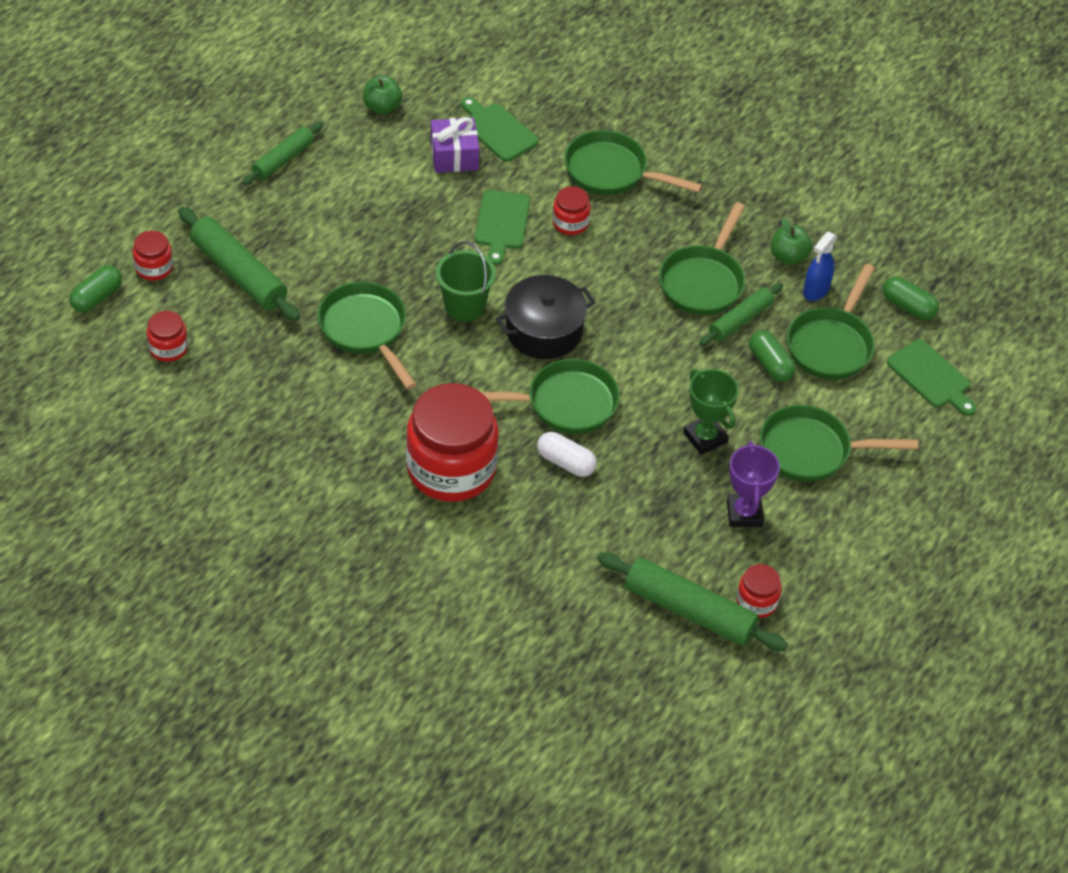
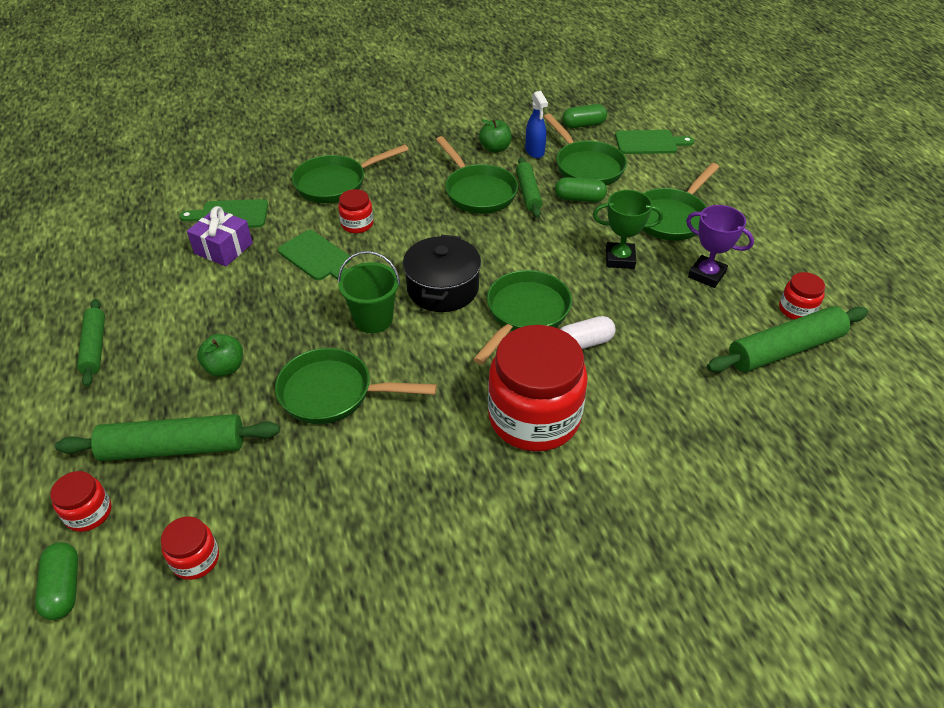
camera: 50 degrees left, 5 degrees down
(382, 107) = (126, 261): green apple -> green apple (225, 368)

